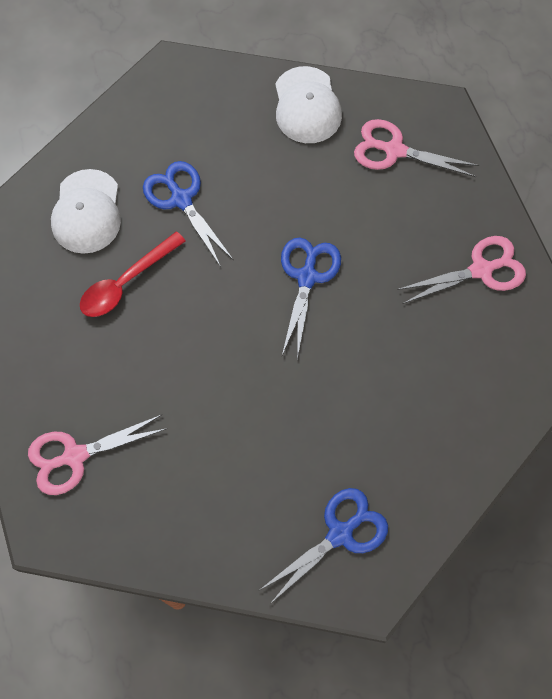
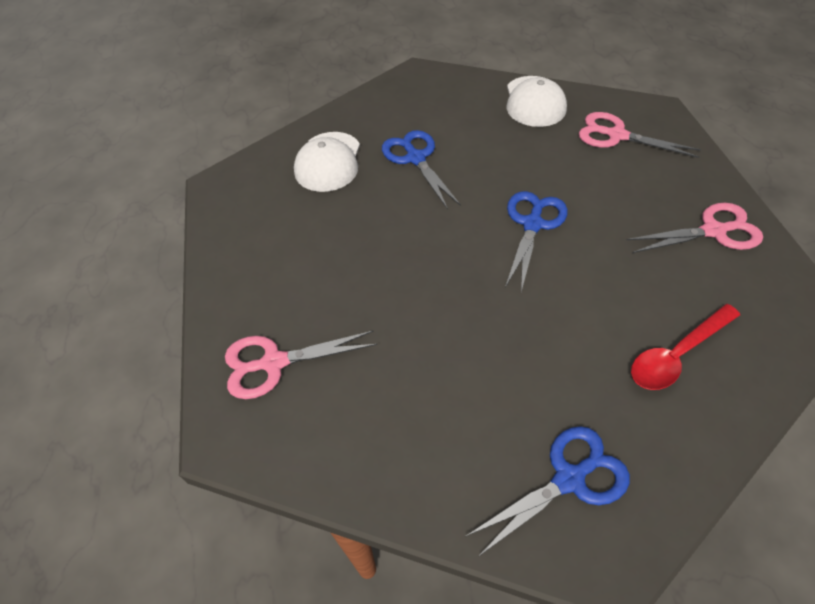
camera: 10 degrees right, 15 degrees down
(126, 282) = (355, 216): red spoon -> red spoon (677, 354)

